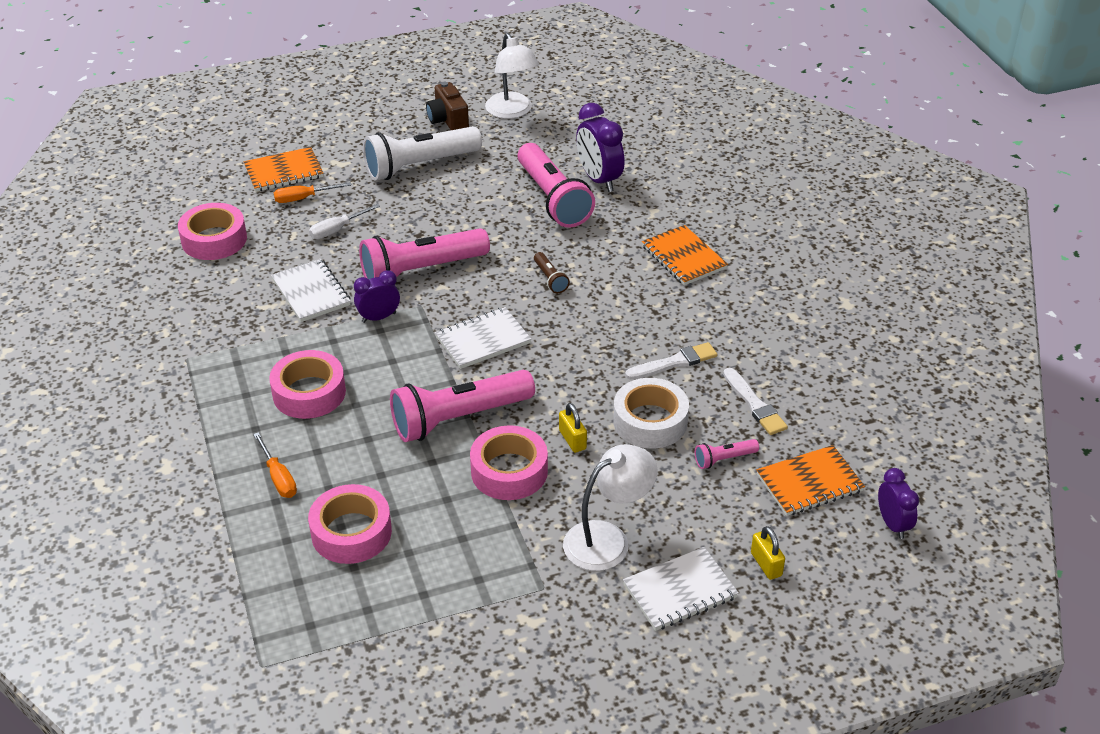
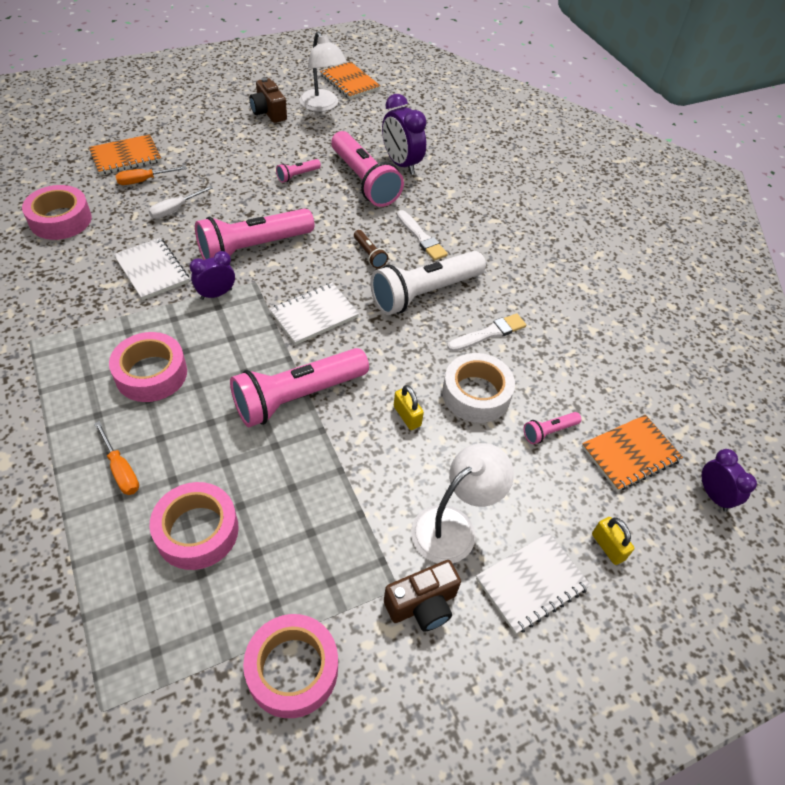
camera: 10 degrees left, 10 degrees up
(419, 166) = (246, 151): white flashlight -> white flashlight (424, 293)
(476, 193) = (297, 175): none -> pink flashlight
(509, 471) = (350, 453): pink tape -> pink tape (292, 669)
(567, 603) = (422, 605): none -> brown camera
(683, 257) = (482, 233): orange notebook -> orange notebook (349, 82)
(754, 404) = (566, 373): white brush -> white brush (421, 237)

